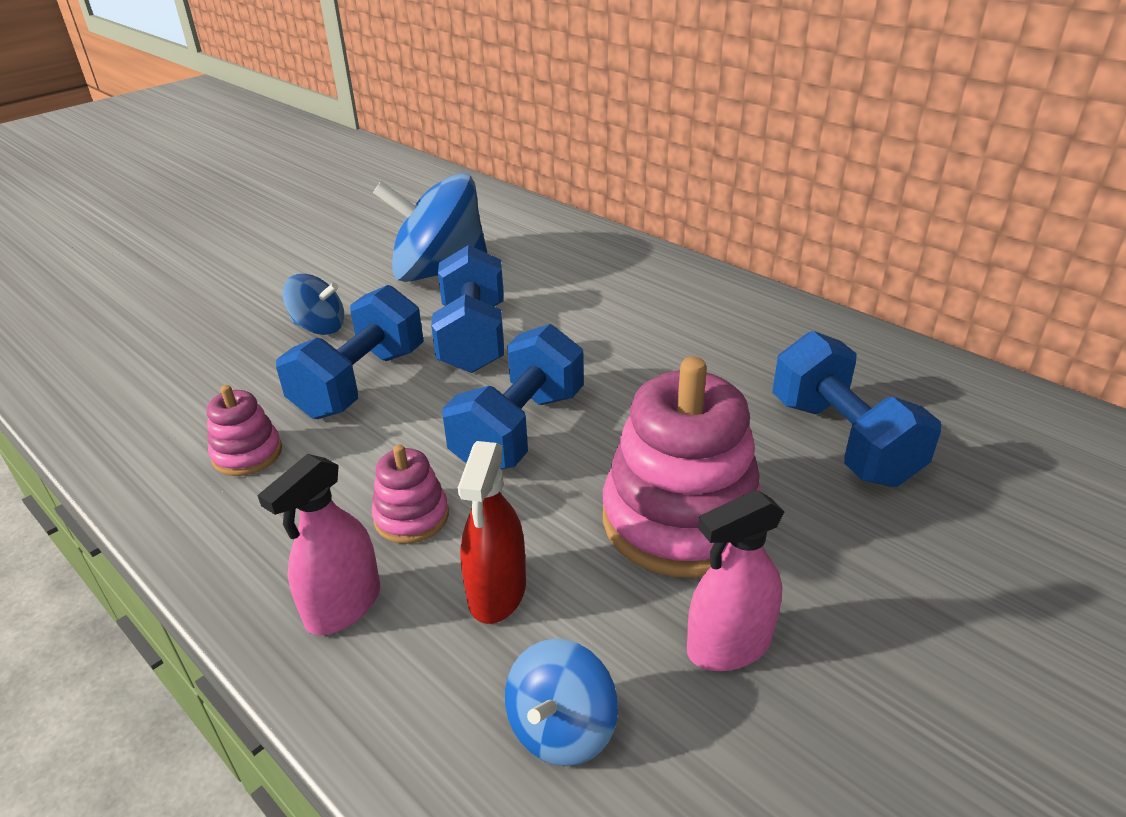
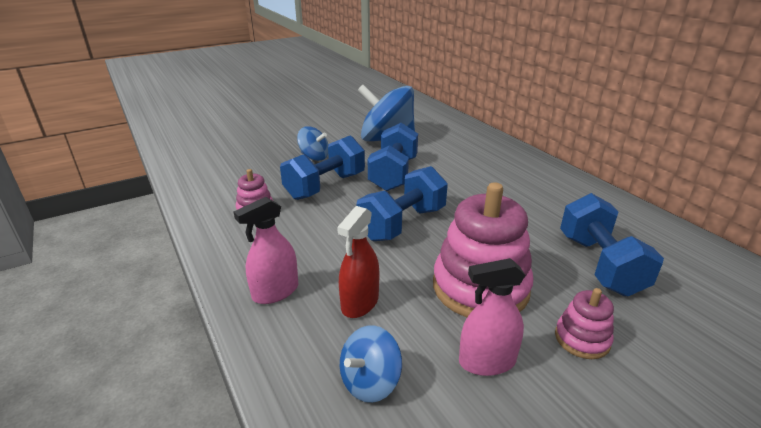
camera: 15 degrees right, 5 degrees down
(411, 517) = (327, 256): pink stacking toy -> pink stacking toy (582, 339)

